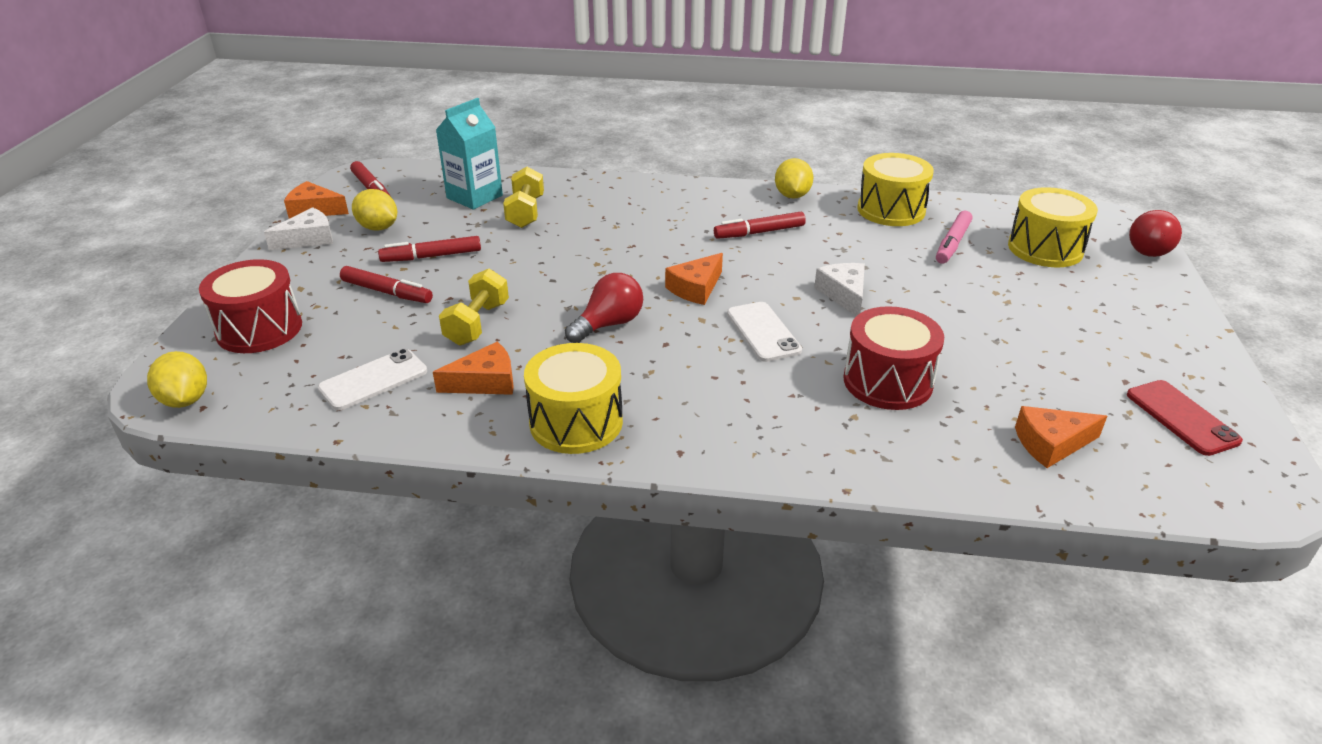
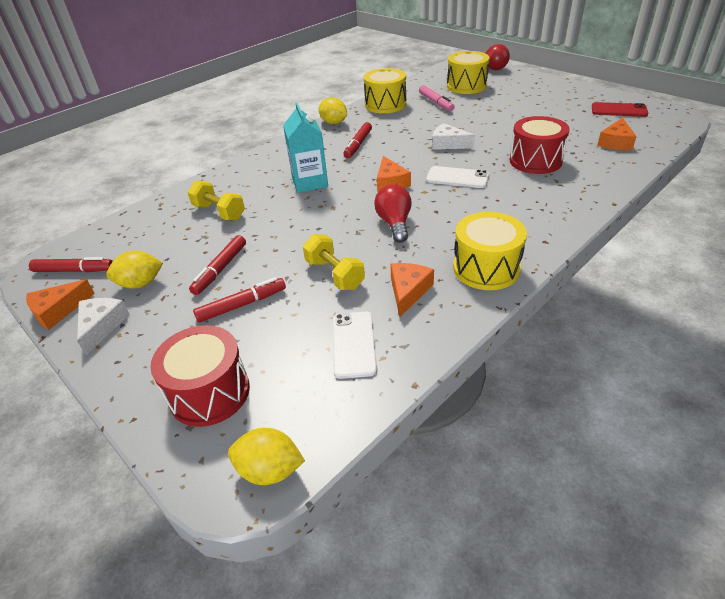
camera: 50 degrees left, 5 degrees up
(474, 197) = (165, 226): turquoise carton -> turquoise carton (310, 182)

